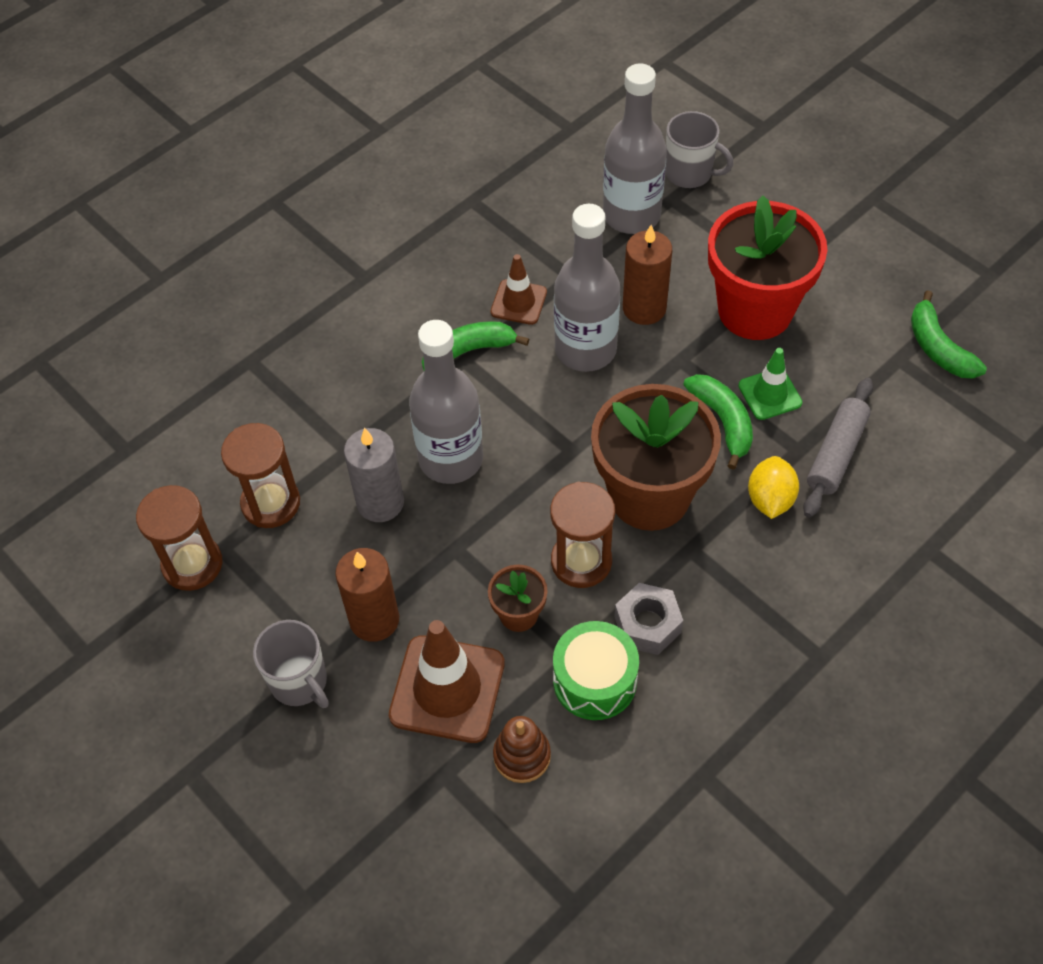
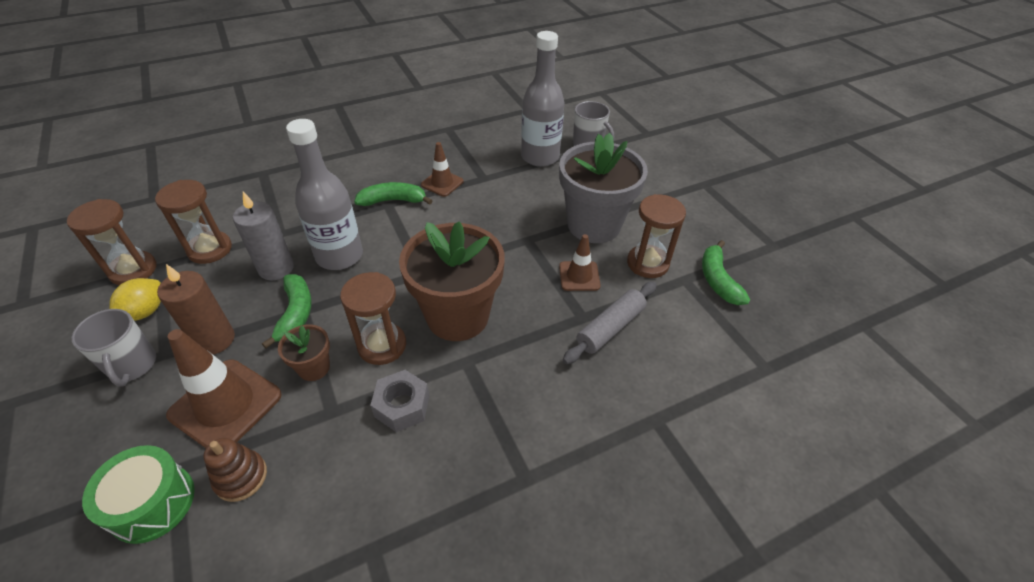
camera: 15 degrees right, 10 degrees down
(585, 350) = (468, 218): grey bottle -> none
(594, 681) = (335, 436): green drum -> green drum (152, 503)
(644, 308) = (520, 205): brown candle -> none
(722, 421) = (536, 284): green banana -> green banana (295, 313)
(755, 310) = (593, 225): red flower pot -> grey flower pot
(770, 394) = (579, 276): green traffic cone -> brown traffic cone
(770, 499) = (544, 344): yellow lemon -> yellow lemon (145, 312)
(845, 349) = (647, 263): none -> brown hourglass

